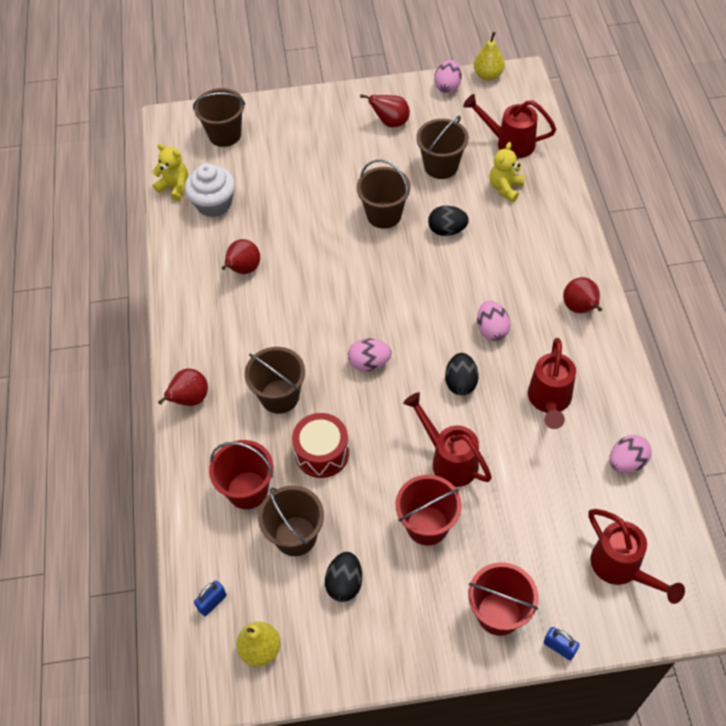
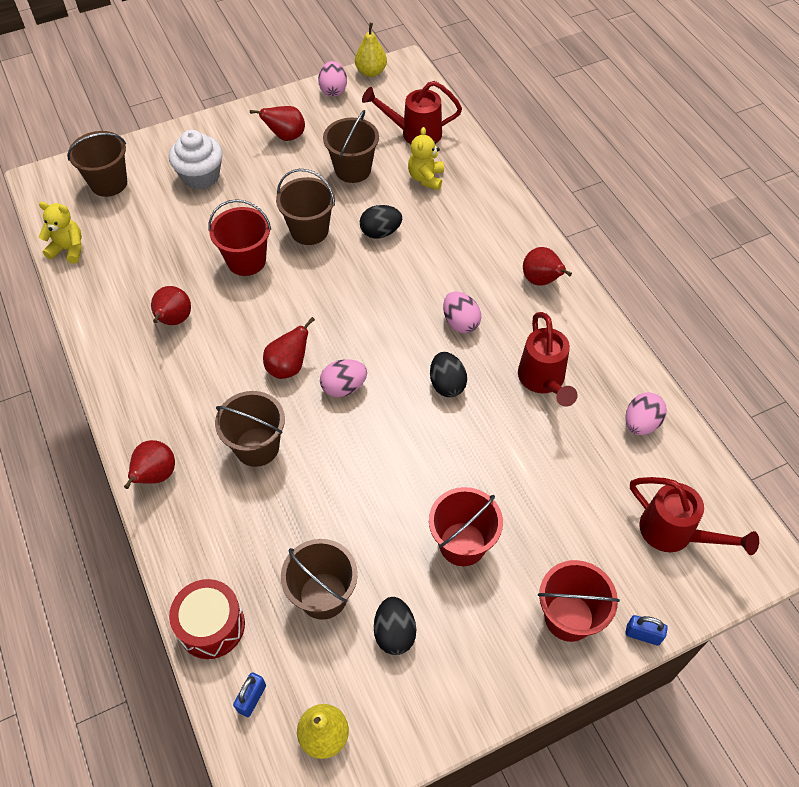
camera: 20 degrees left, 0 degrees up
(214, 204) = (118, 258): white cupcake -> white cupcake (201, 176)
(247, 490) = (253, 559): red bucket -> red bucket (246, 261)
(322, 453) = (323, 496): red drum -> red drum (211, 626)
(327, 333) = (288, 367): none -> red pear
(449, 460) = (461, 468): red watering can -> none

